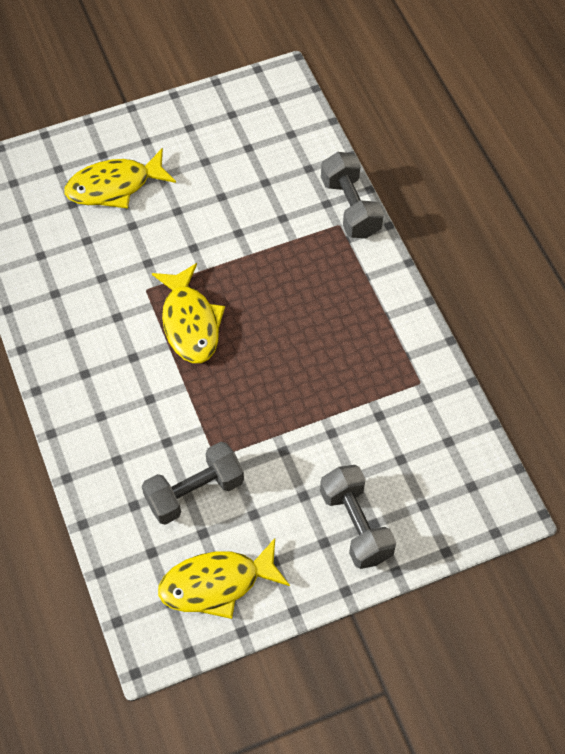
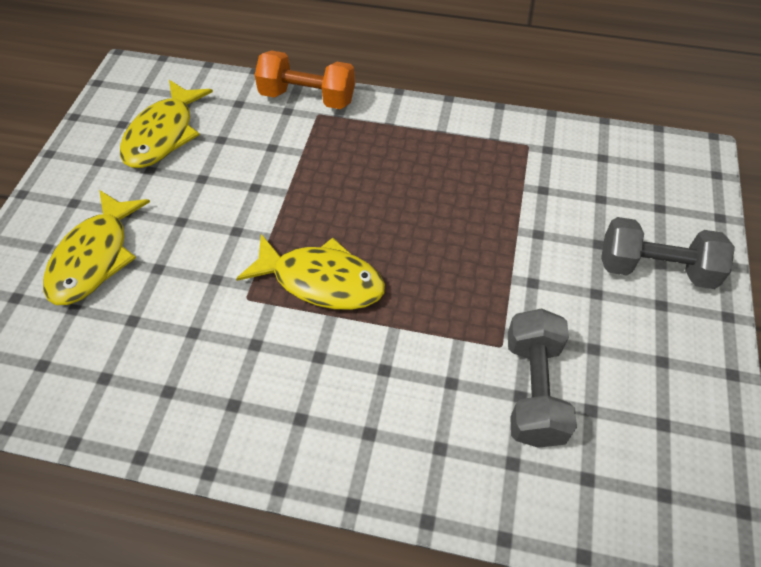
camera: 55 degrees left, 5 degrees down
(216, 584) = (664, 431): yellow fish -> yellow fish (163, 135)
(350, 207) = (307, 98): grey dumbbell -> orange dumbbell

